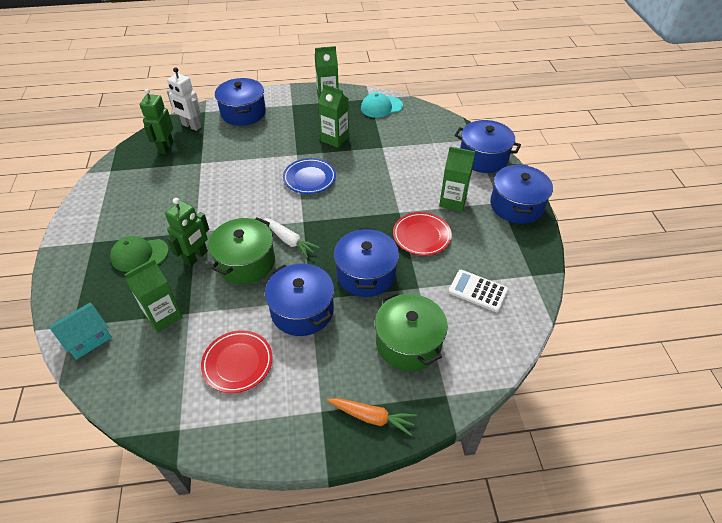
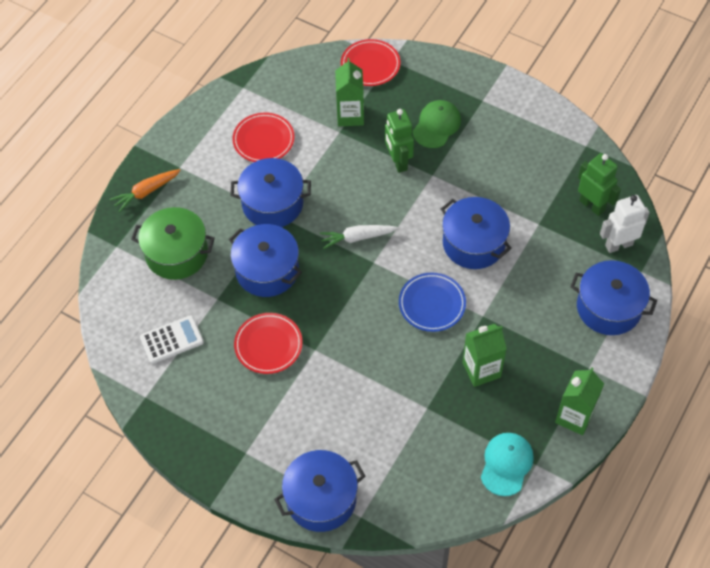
camera: 130 degrees right, 10 degrees up
(87, 338) = (370, 65): turquoise house -> red plate
(246, 262) = (360, 193): green pot -> none
(453, 201) = (286, 409): green carton -> none
(516, 205) = (227, 464): blue pot -> blue pot (473, 243)

